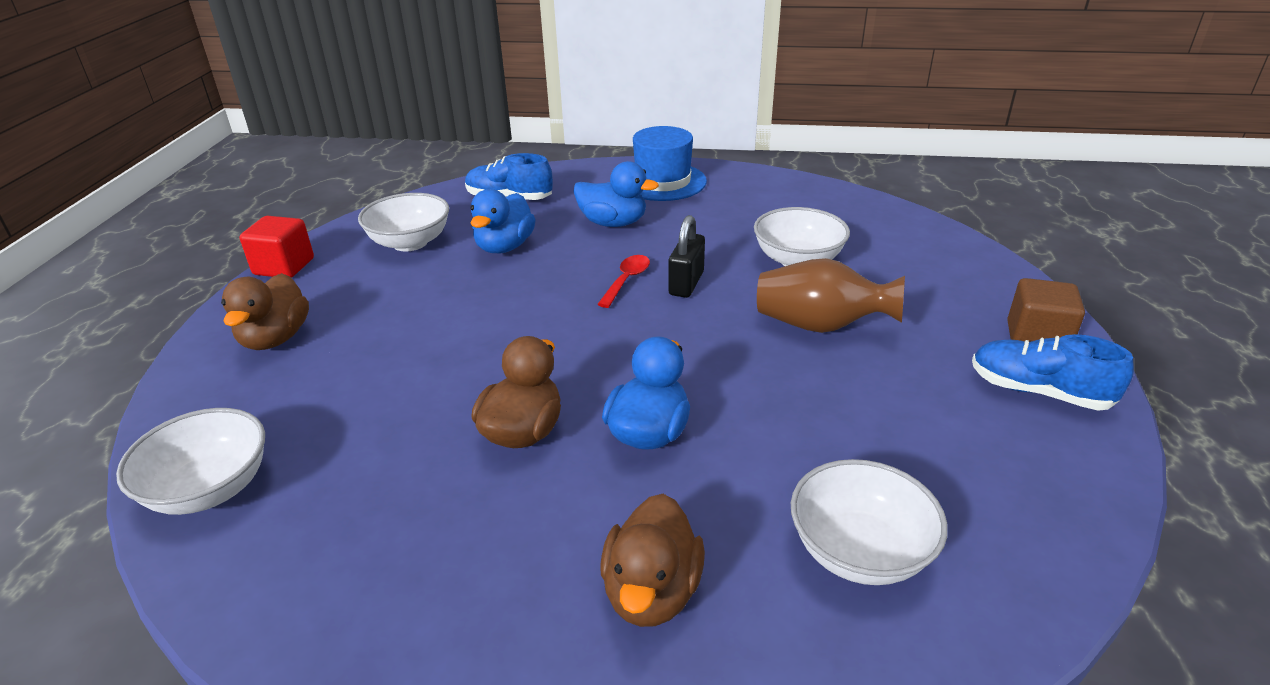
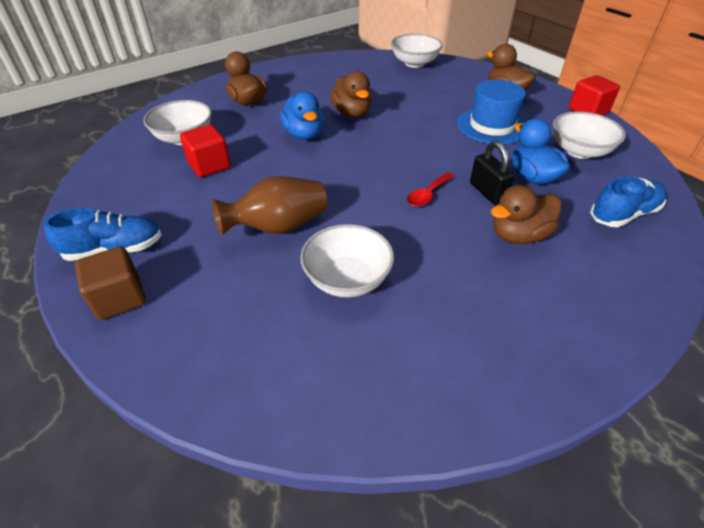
camera: 135 degrees right, 10 degrees up
(613, 223) = (518, 235): blue duck -> brown duck
(626, 280) = (427, 195): red spoon -> red spoon turned 60 degrees clockwise
(662, 182) = (580, 315): blue hat -> blue hat (491, 126)
(686, 283) = (392, 212): black padlock -> black padlock (487, 192)
(848, 456) = (209, 165): none -> red cube

